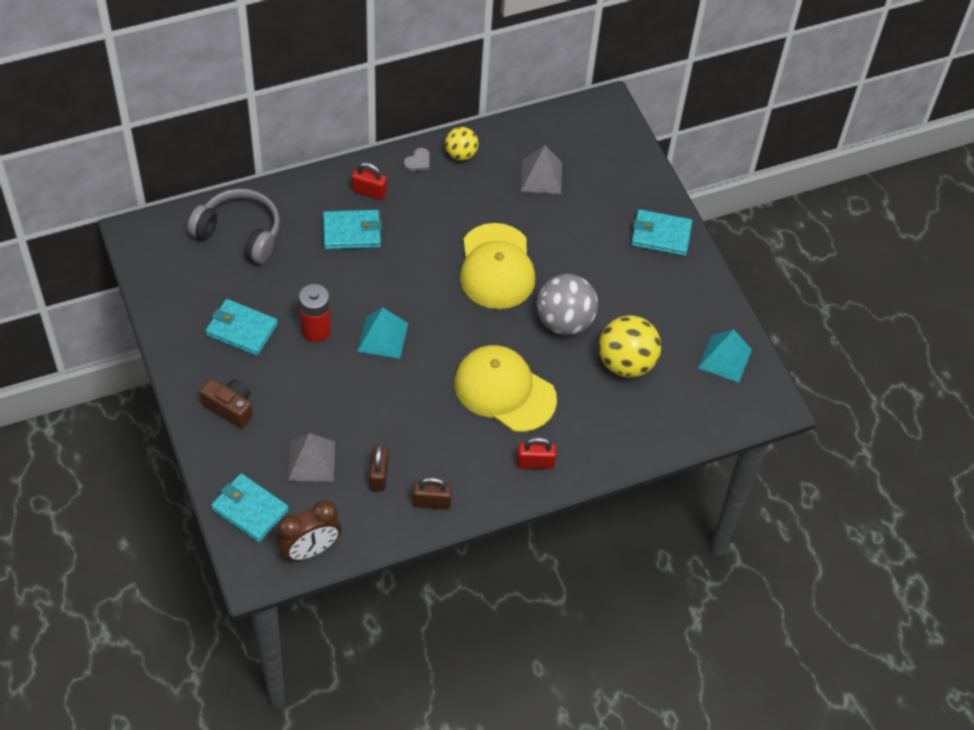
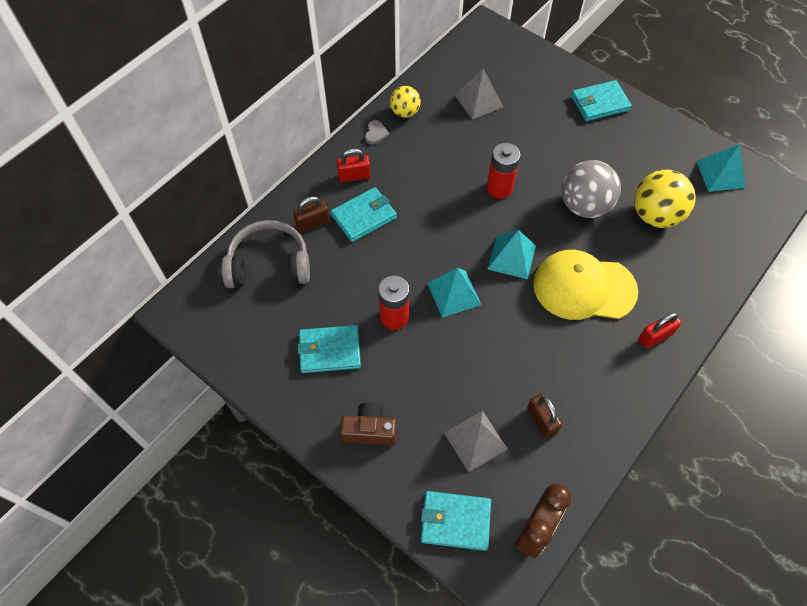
camera: 25 degrees left, 5 degrees up
(431, 502) = (602, 420): brown padlock -> brown padlock (313, 223)
(459, 332) = (511, 257): none -> turquoise pyramid
(496, 267) = (499, 188): yellow cap -> red battery

